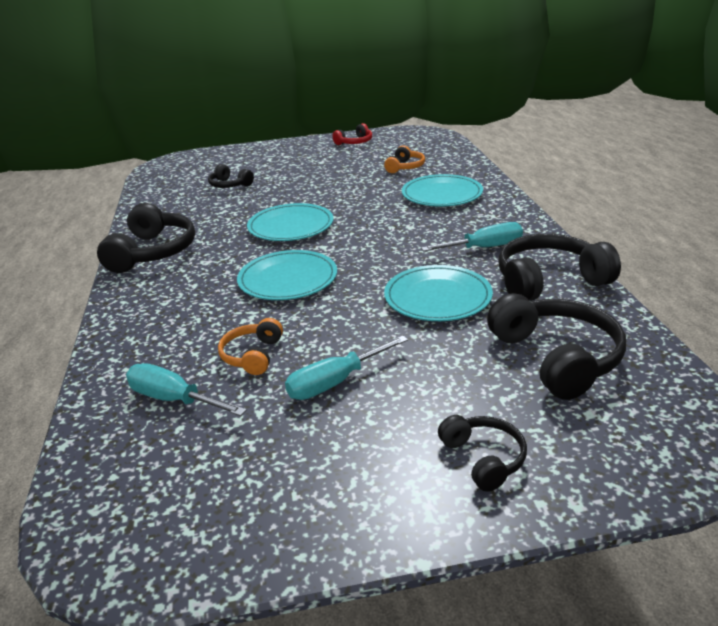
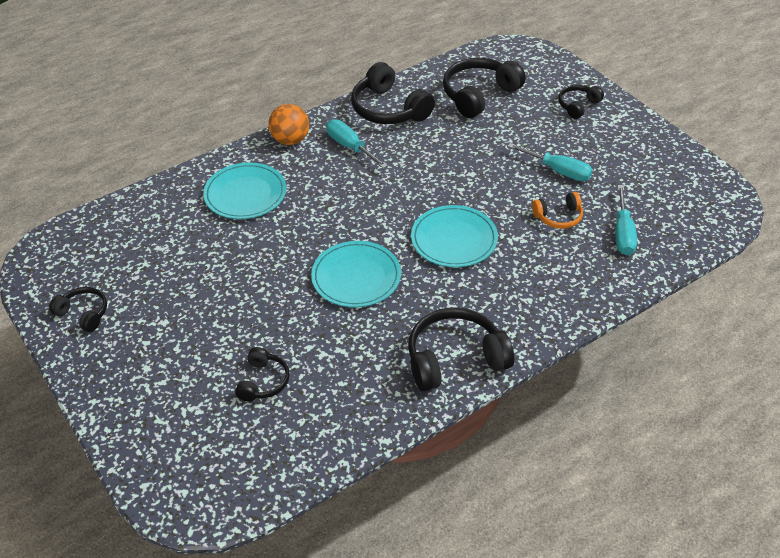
camera: 115 degrees left, 15 degrees up
(354, 142) = (83, 314): red headphones -> black headphones
(405, 167) = (172, 240): orange headphones -> none
(437, 297) = (437, 153): turquoise plate -> none
(514, 220) = (290, 140): none -> orange ball

